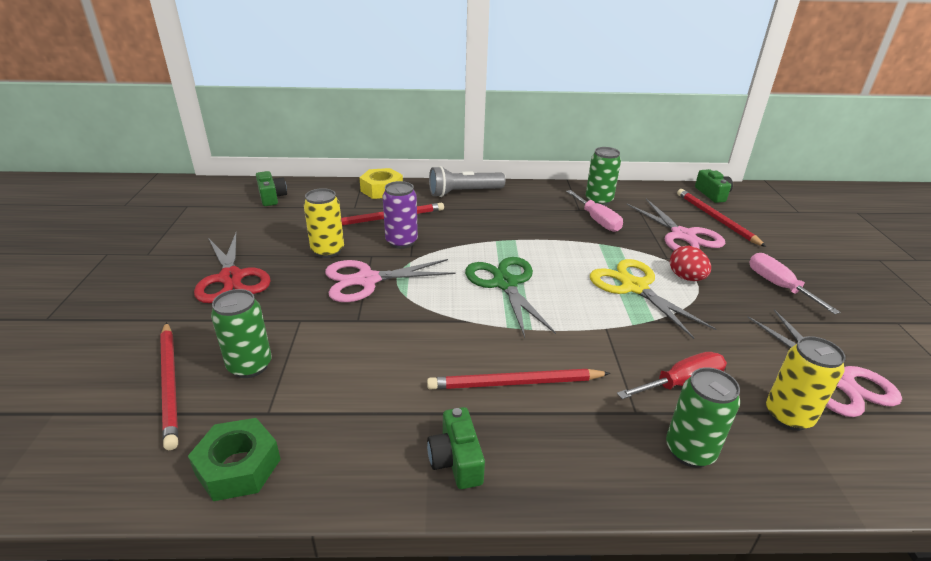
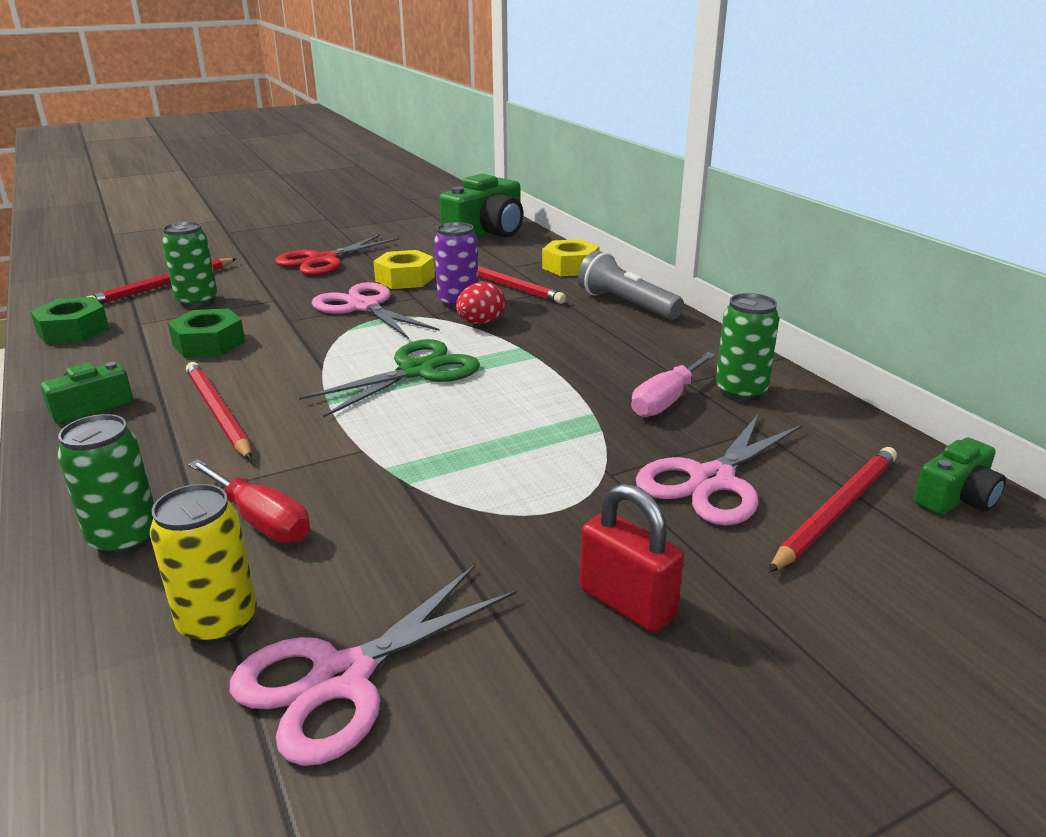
camera: 65 degrees right, 5 degrees down
(271, 197) = (487, 233): green camera -> green camera, size x1.88
(327, 251) = (405, 279): yellow can -> yellow nut
(369, 371) = (209, 344): none -> green nut
(634, 287) = (486, 457): yellow scissors -> none
(686, 278) = (559, 498): red egg -> red egg (481, 323)
(778, 286) = (627, 603): pink screwdriver -> red padlock

